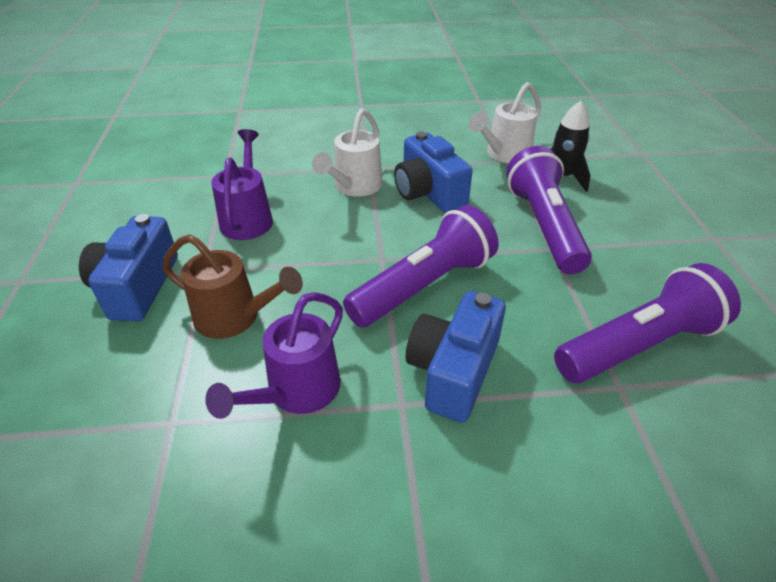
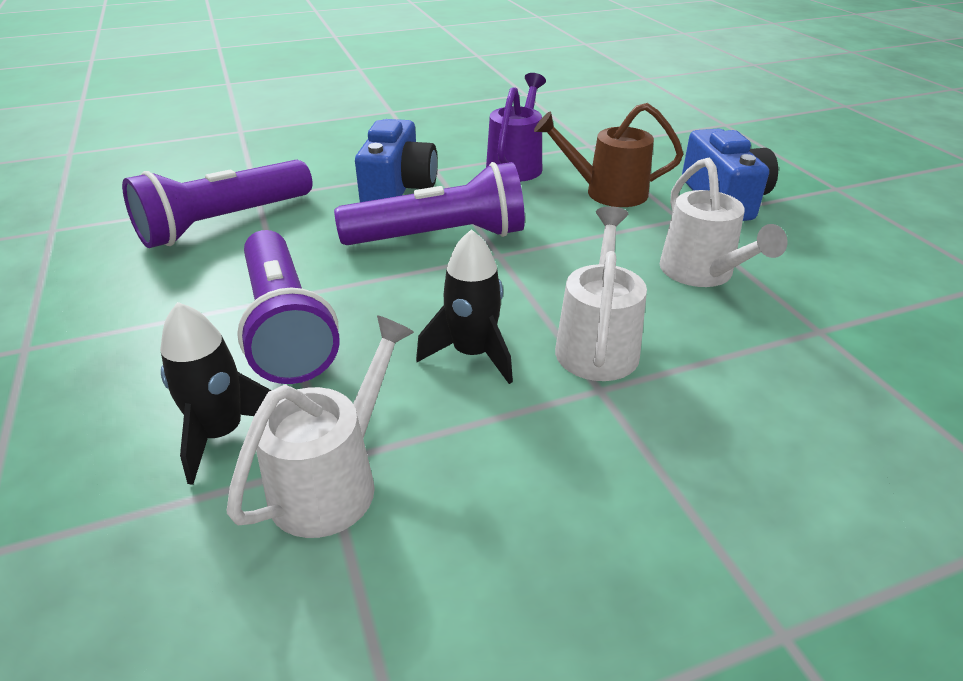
camera: 165 degrees right, 5 degrees down
(248, 217) = (702, 274): purple watering can -> white watering can
(424, 286) = (440, 237): purple flashlight -> purple flashlight turned 135 degrees counterclockwise
(428, 192) = (472, 354): blue camera -> black rocket

